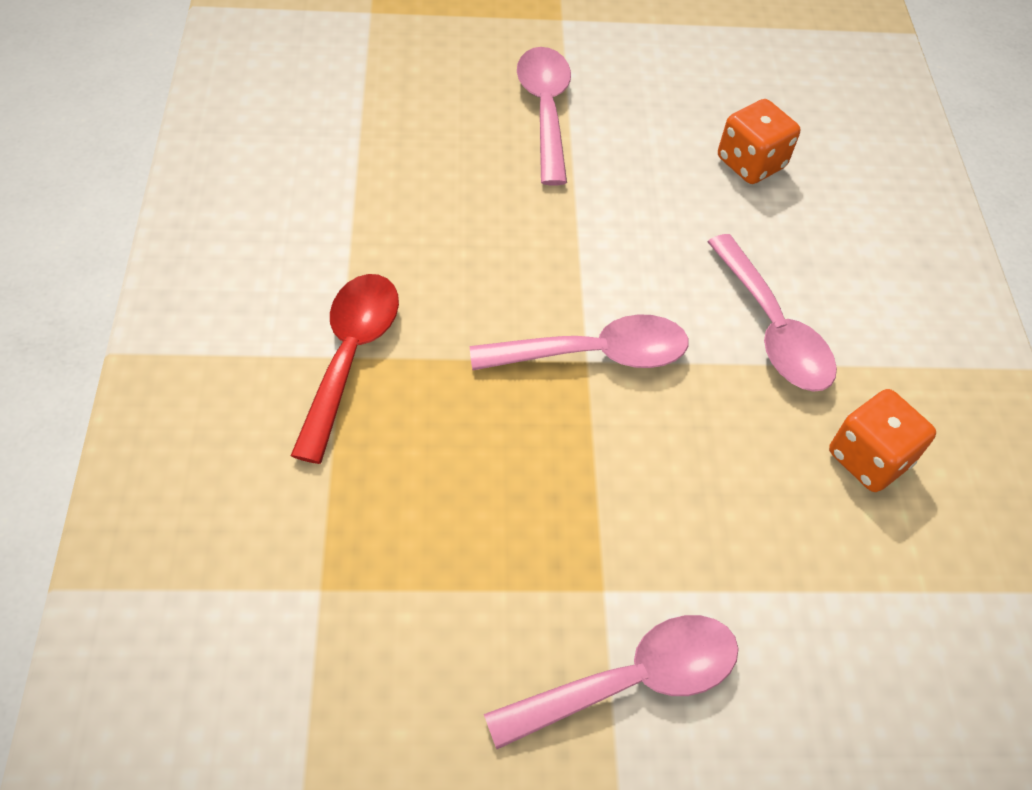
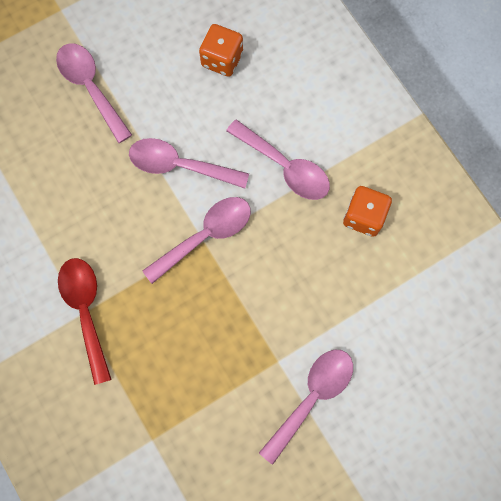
camera: 25 degrees left, 20 degrees up
(611, 251) = (179, 165): none -> pink spoon

